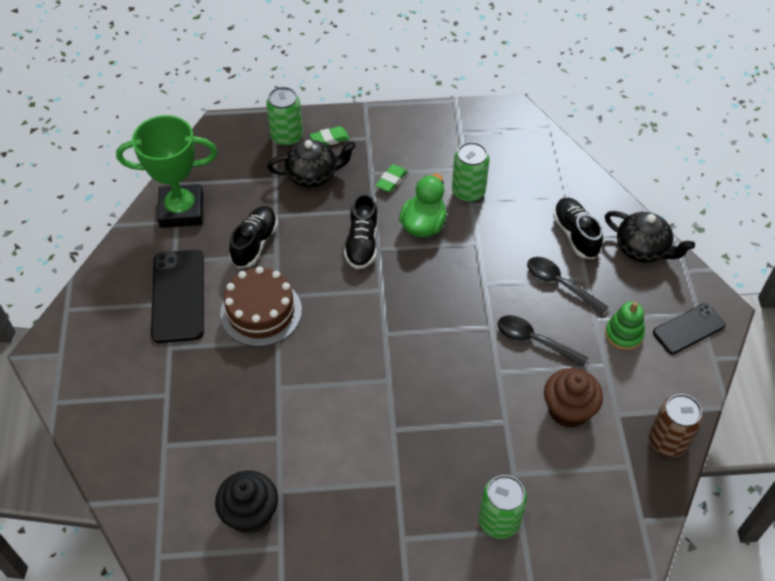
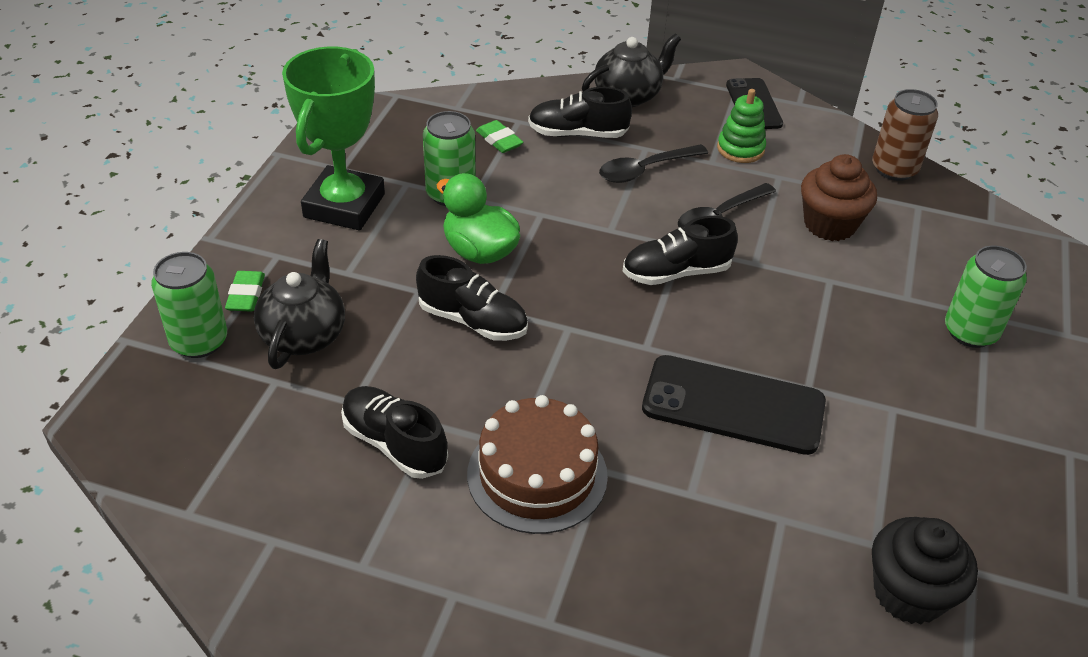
camera: 70 degrees left, 10 degrees down
(178, 296) = (444, 580): black phone -> black phone (733, 405)
(181, 210) = (253, 525): green trophy -> green trophy (344, 206)
(391, 180) = (378, 256): green eraser -> green eraser (499, 140)
(462, 331) = (676, 272): none -> black shoe

